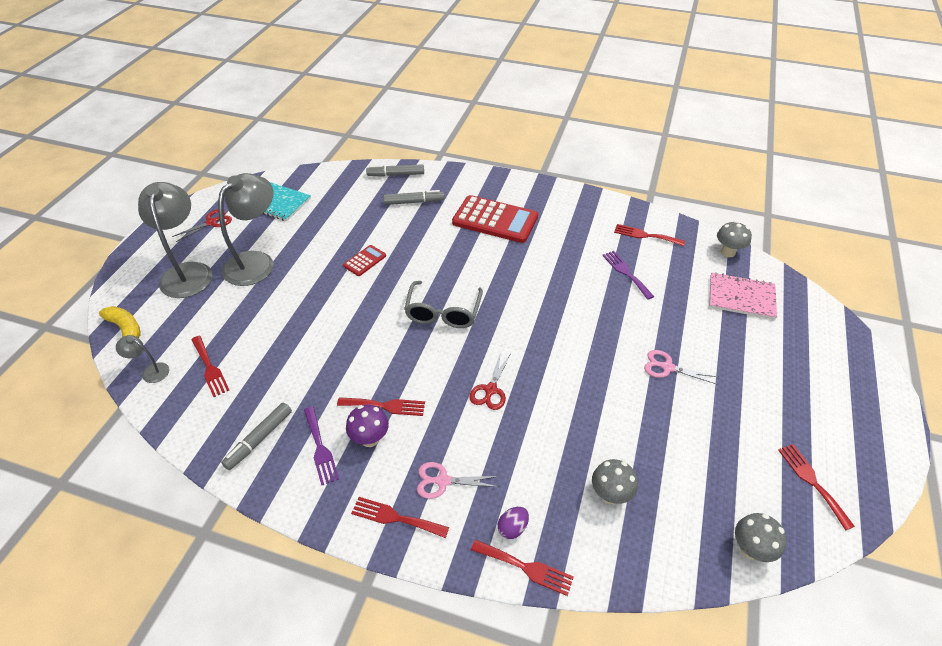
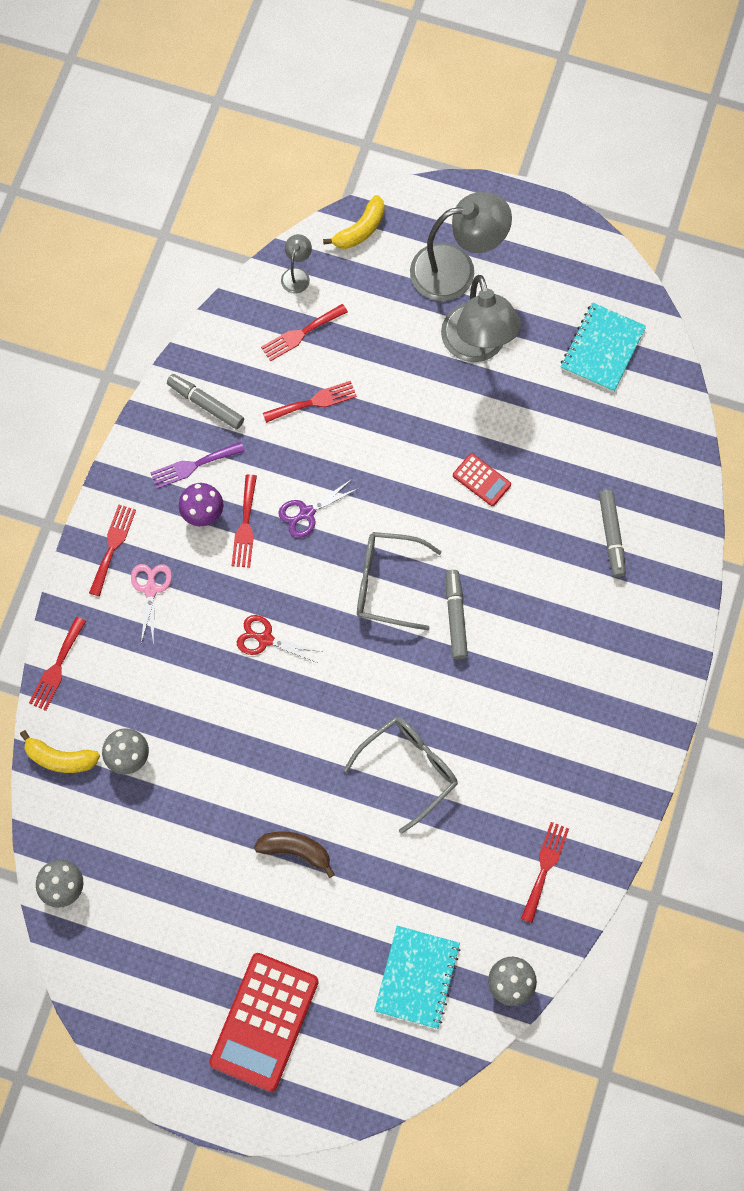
camera: 90 degrees right, 25 degrees up
(211, 222) = (555, 274): red scissors -> none
(256, 262) = (477, 346): grey lamp -> grey lamp turned 45 degrees clockwise
(378, 362) = (307, 513): none -> purple scissors
(396, 175) = (678, 505): grey marker -> grey marker (455, 616)
(495, 220) = (573, 651): red calculator -> red calculator (264, 1022)
(512, 528) = (97, 657): purple egg -> none
(589, 300) = (409, 769): none -> grey glasses
(622, 559) = (60, 758): none -> yellow banana
(626, 273) = (463, 826): purple fork -> none
(667, 367) = (295, 850): pink scissors -> brown banana
(741, 297) = (417, 977): pink notebook -> turquoise notebook
(812, 481) = (135, 976): red fork -> red fork (314, 402)

